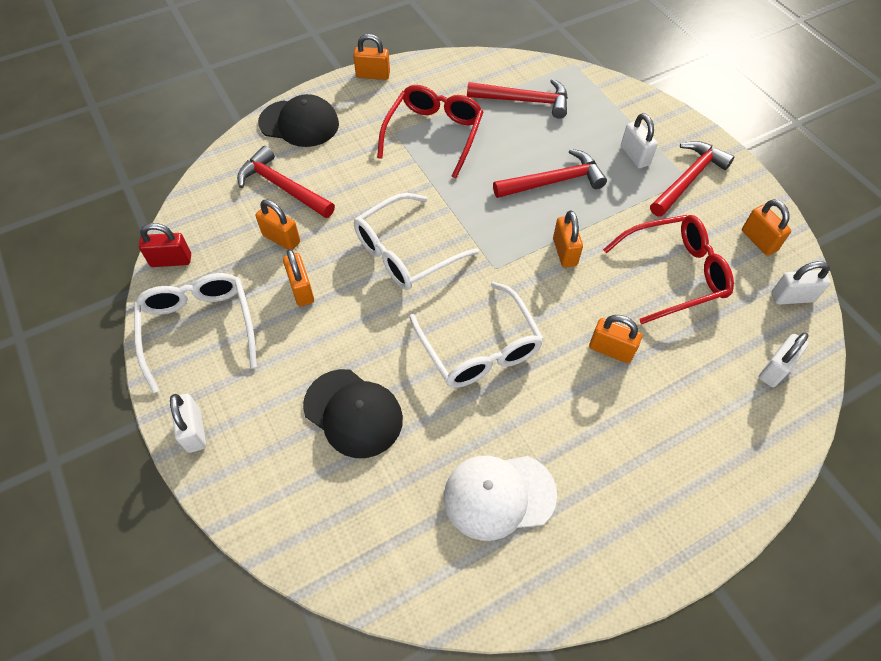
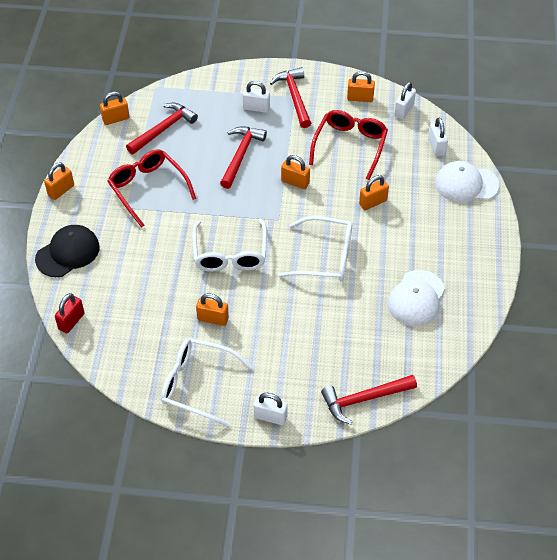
camera: 55 degrees left, 5 degrees down
(171, 260) = (128, 377): red padlock -> red padlock (71, 321)
(281, 239) = (163, 310): orange padlock -> orange padlock (116, 119)
(283, 187) = (119, 289): red hammer -> red hammer (364, 399)
(353, 413) = (319, 335): black cap -> none
(750, 445) = (466, 184): none -> white cap

